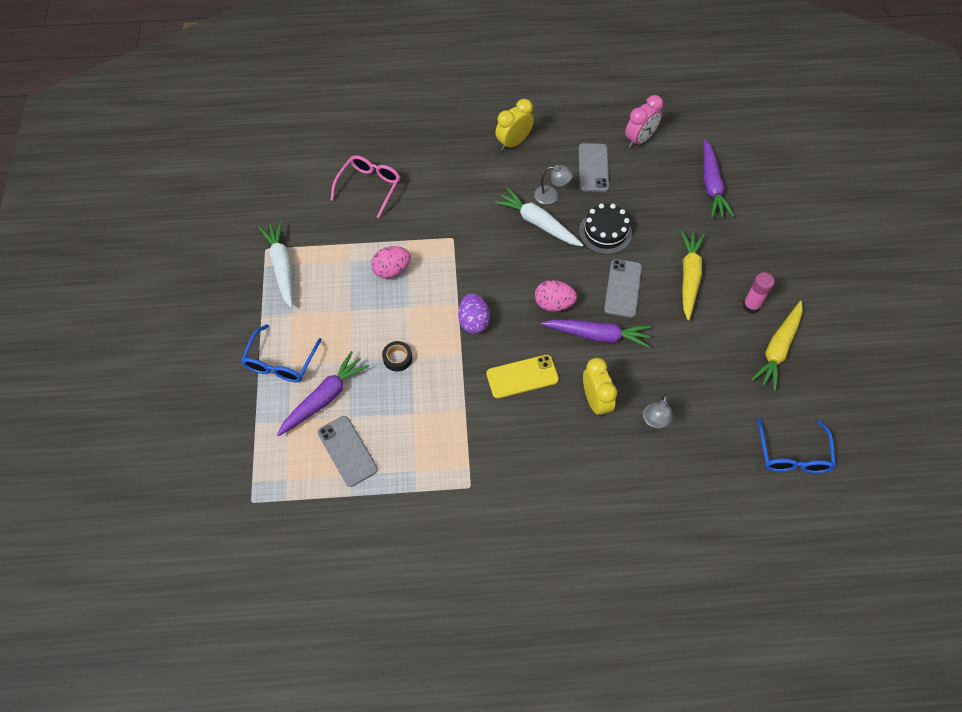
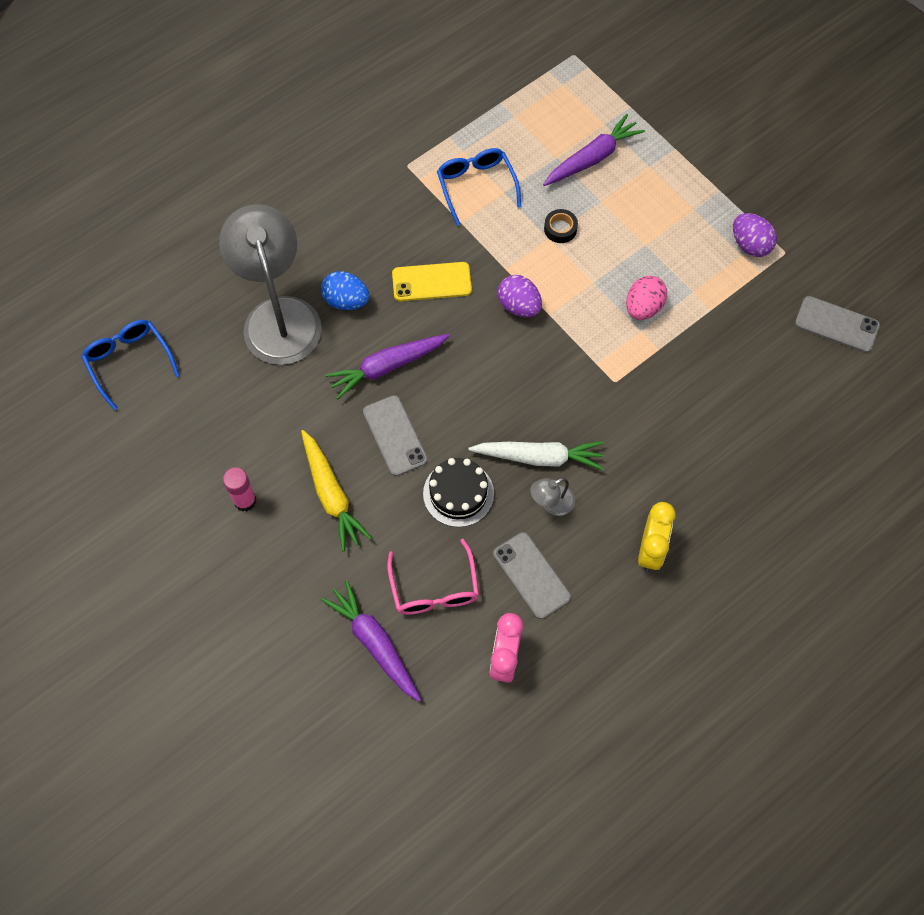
camera: 145 degrees right, 5 degrees up
(280, 362) = (660, 163): blue glasses -> blue glasses (476, 186)
(282, 267) = (750, 245): white carrot -> purple egg
(324, 398) = (592, 158): purple carrot -> purple carrot turned 135 degrees counterclockwise
(347, 451) = (533, 131): grey phone -> grey phone (836, 324)
(369, 187) = (754, 385): pink glasses -> pink glasses (434, 589)
(522, 376) = (431, 282): yellow phone -> yellow phone turned 45 degrees clockwise
(553, 304) = (454, 373): pink egg -> none
(595, 401) = (346, 301): yellow clock -> blue egg
(655, 421) = (278, 315): grey lamp -> grey lamp, size x2.48
(777, 349) = (192, 466): yellow carrot -> none

